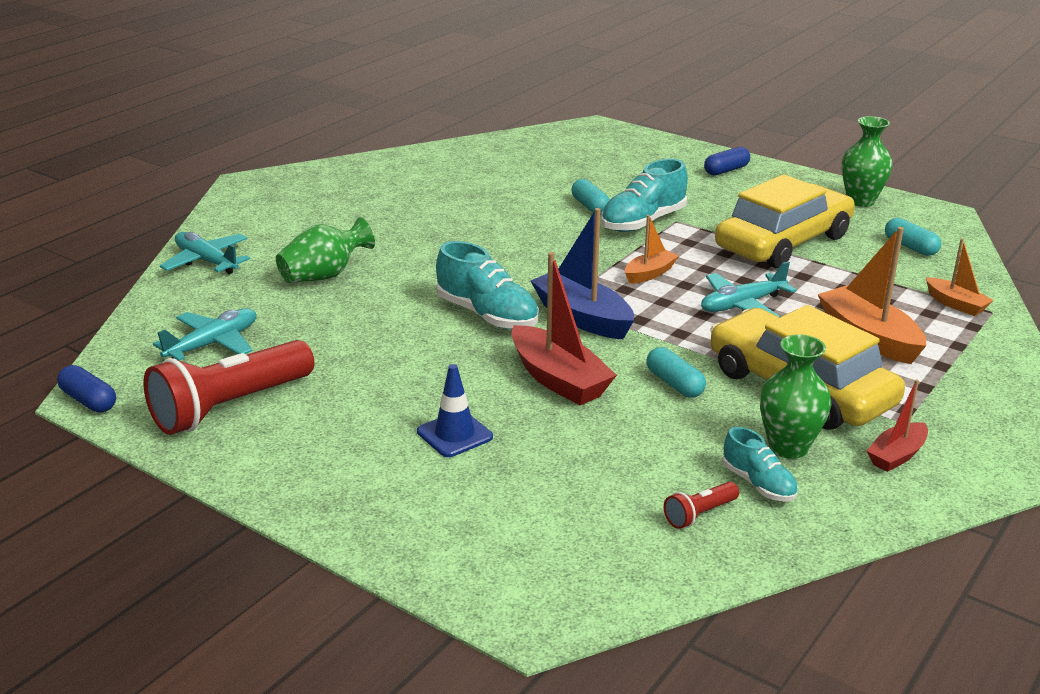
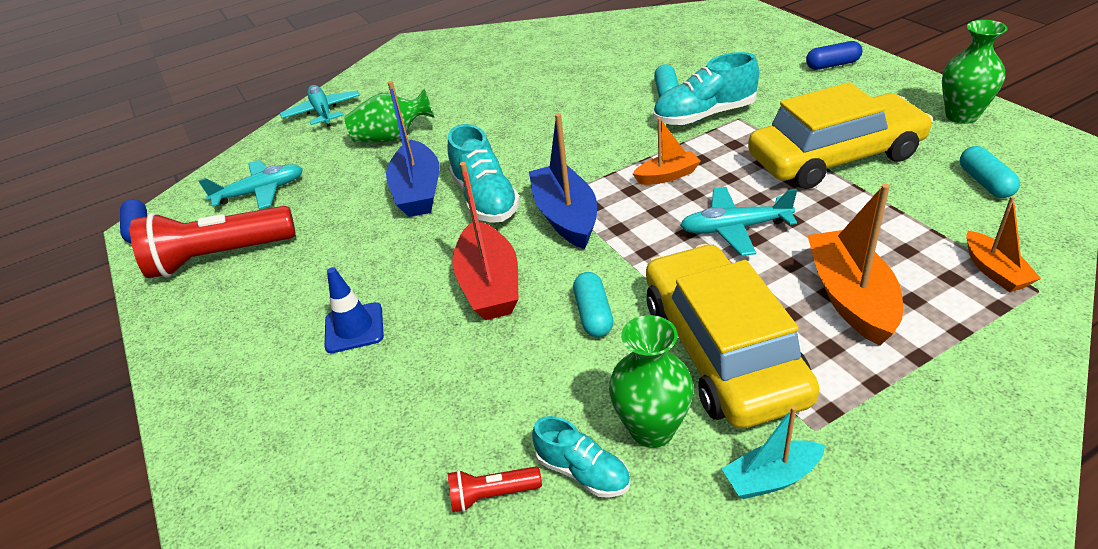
camera: 30 degrees right, 10 degrees up
(406, 318) = (418, 191): none -> blue boat
(758, 484) = (583, 472): turquoise shoe -> turquoise shoe turned 45 degrees counterclockwise
(897, 455) = (771, 478): red boat -> turquoise boat

